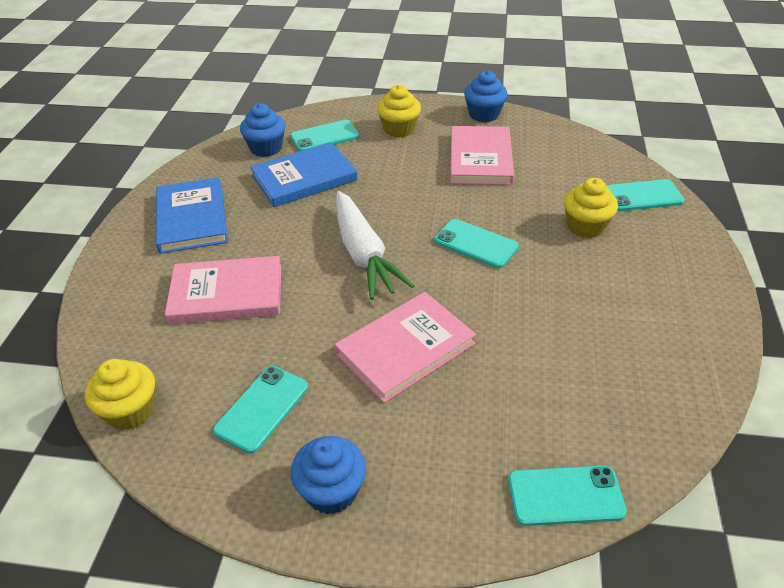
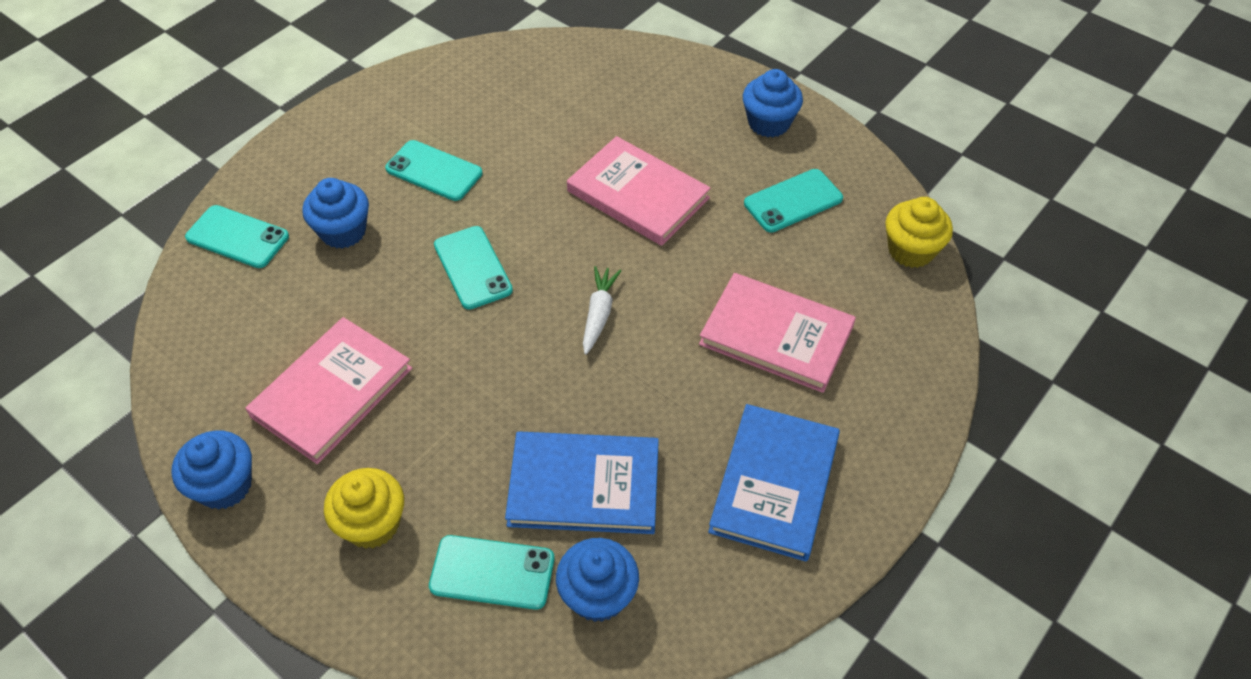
camera: 150 degrees left, 10 degrees up
(364, 254) = (599, 314): white carrot -> white carrot, size x0.51
(405, 348) = (638, 194): pink book -> pink book turned 45 degrees clockwise
(565, 496) = (613, 55): turquoise phone -> turquoise phone (434, 171)
(585, 226) = (343, 231): yellow cupcake -> blue cupcake

